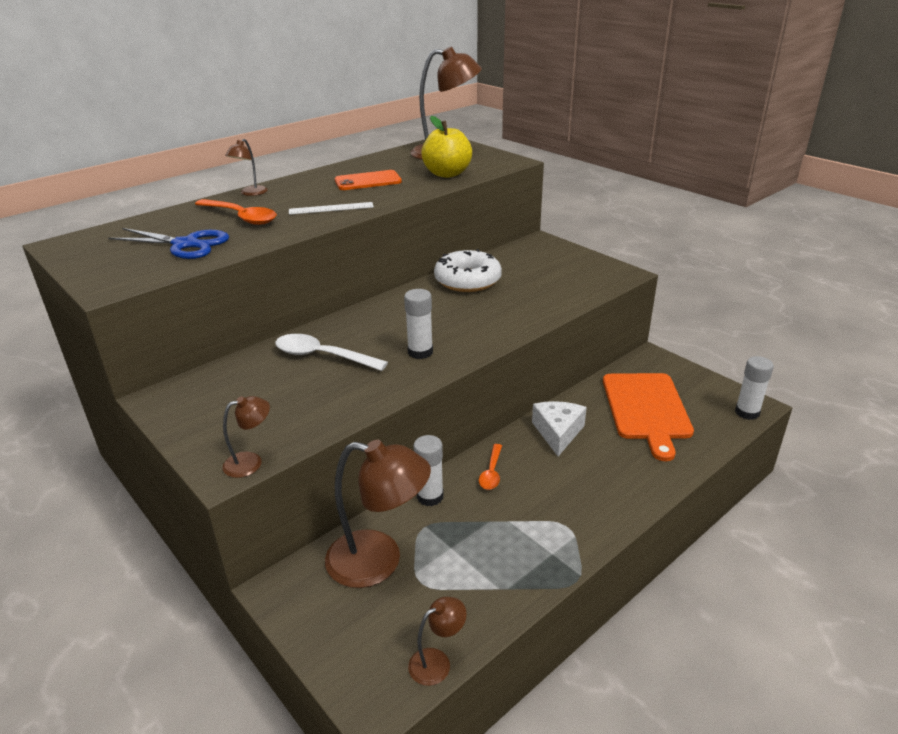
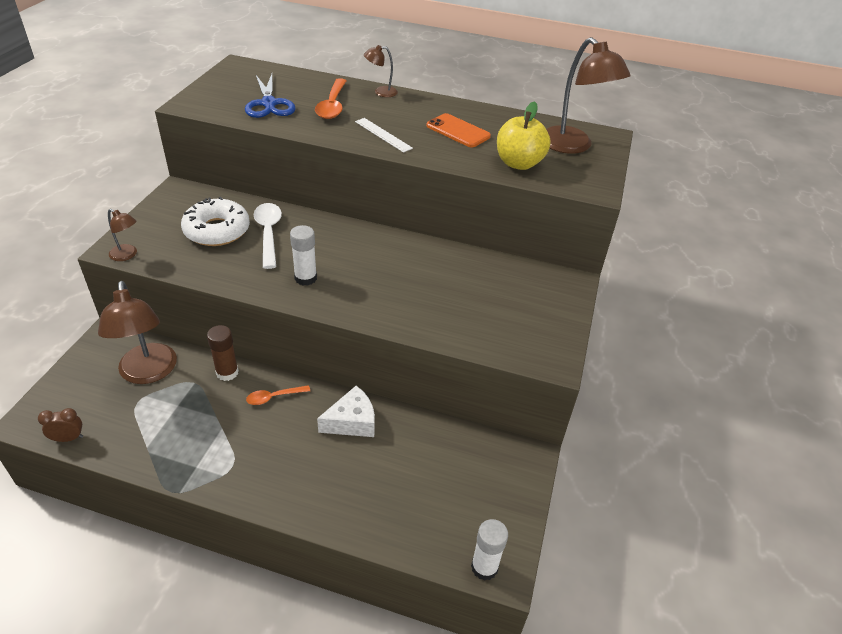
camera: 55 degrees right, 10 degrees up
(430, 496) = (227, 372): white glue stick -> brown glue stick
(437, 662) = (68, 438): brown lamp -> brown clock
(467, 280) = (446, 263): white donut -> white donut (217, 230)
(646, 409) = (431, 476): orange cutting board -> none

